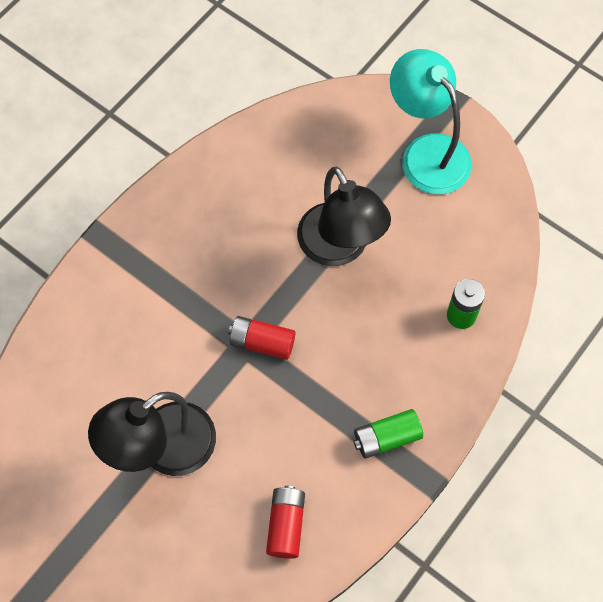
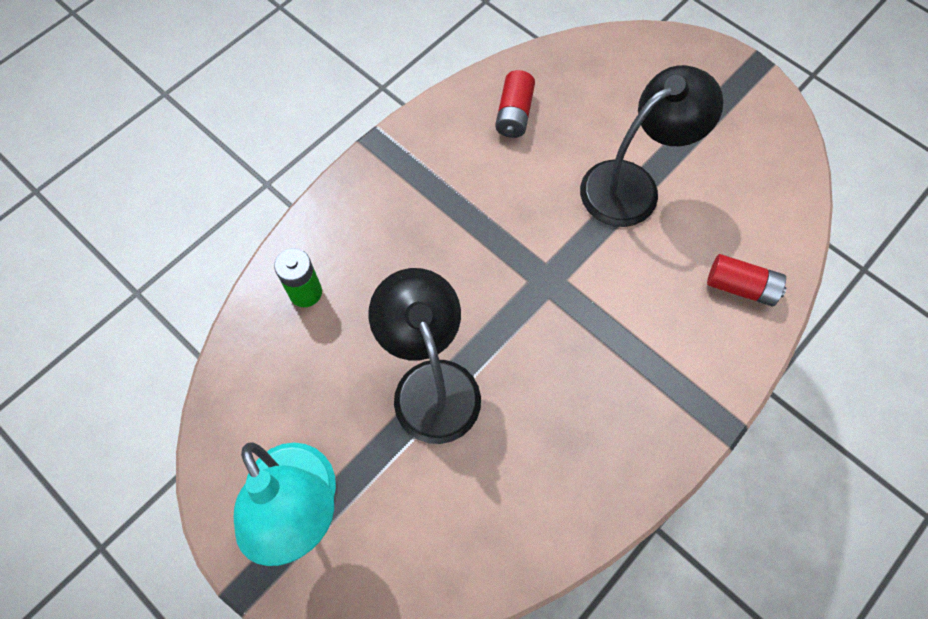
camera: 175 degrees left, 0 degrees up
(262, 342) = (529, 280): red battery -> red battery (741, 287)
(386, 438) = (408, 178): green battery -> none

